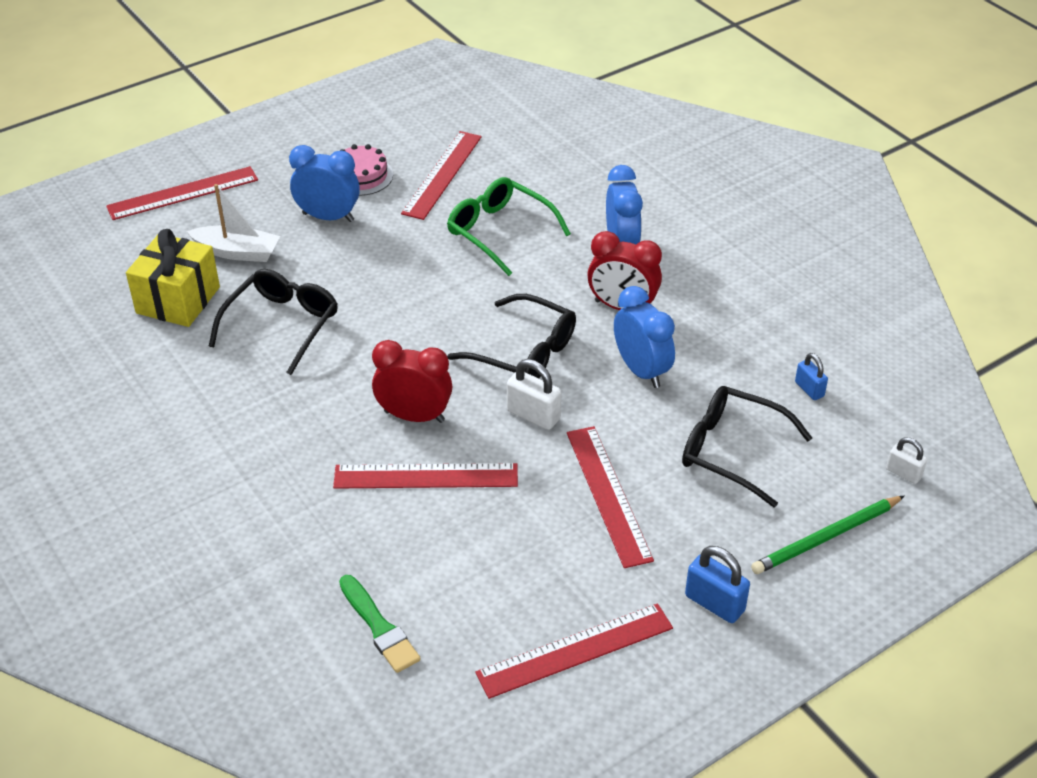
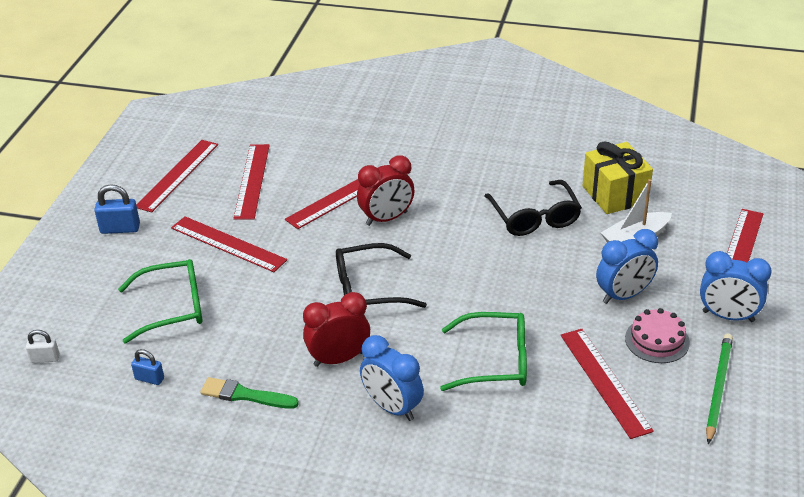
camera: 140 degrees right, 5 degrees down
(379, 627) = (283, 135): green brush -> green brush (245, 395)
(495, 572) = (252, 181): none -> red ruler
(533, 415) = (318, 258): white padlock -> none
(641, 371) = (279, 323): blue clock -> blue clock (728, 316)
(732, 451) = (172, 308): black glasses -> green glasses
(826, 537) = (76, 293): green pencil -> green pencil (718, 388)

